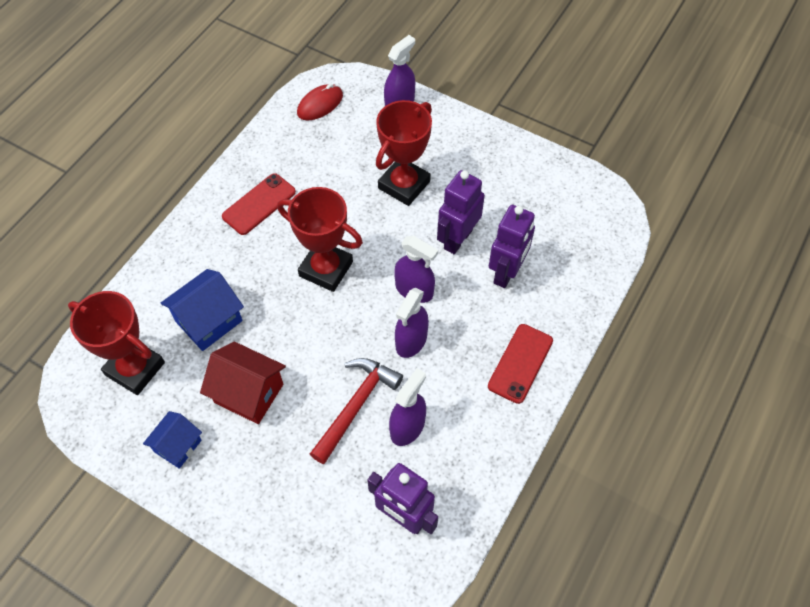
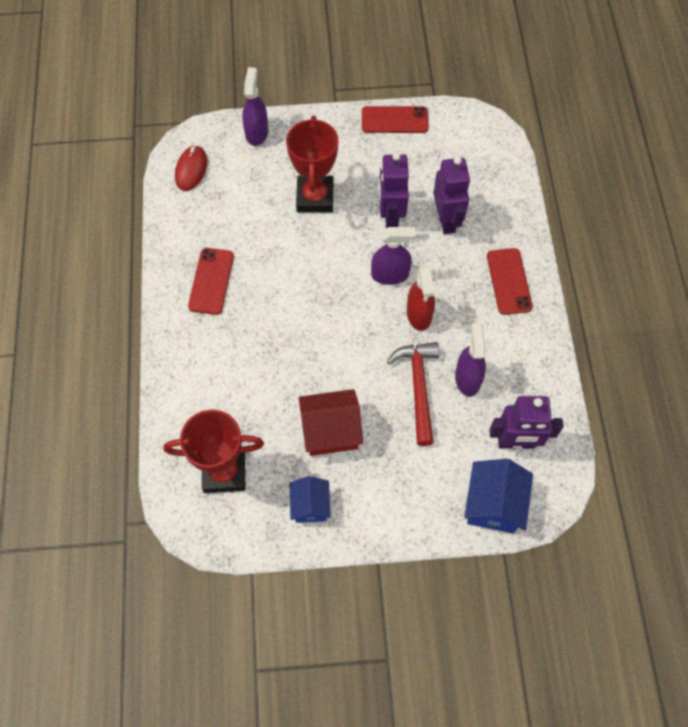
camera: 35 degrees left, 5 degrees up
(208, 321) = (251, 397): blue house -> blue house (493, 504)
(326, 269) = (309, 300): red trophy -> none
(411, 341) = (419, 314): purple spray bottle -> red spray bottle
(531, 158) = (394, 120): none -> red phone

